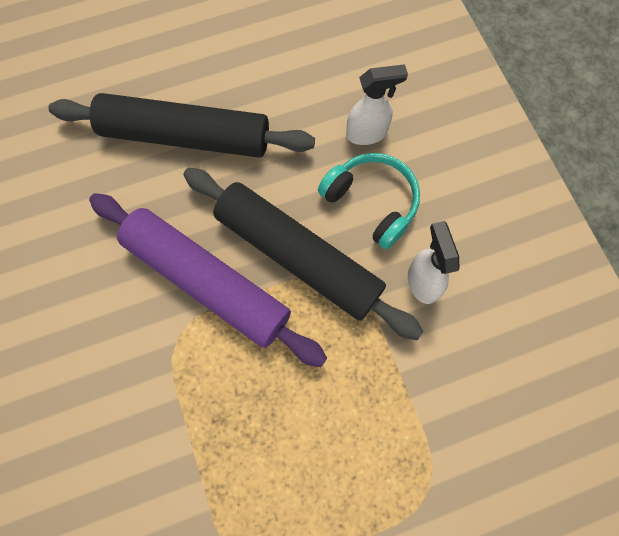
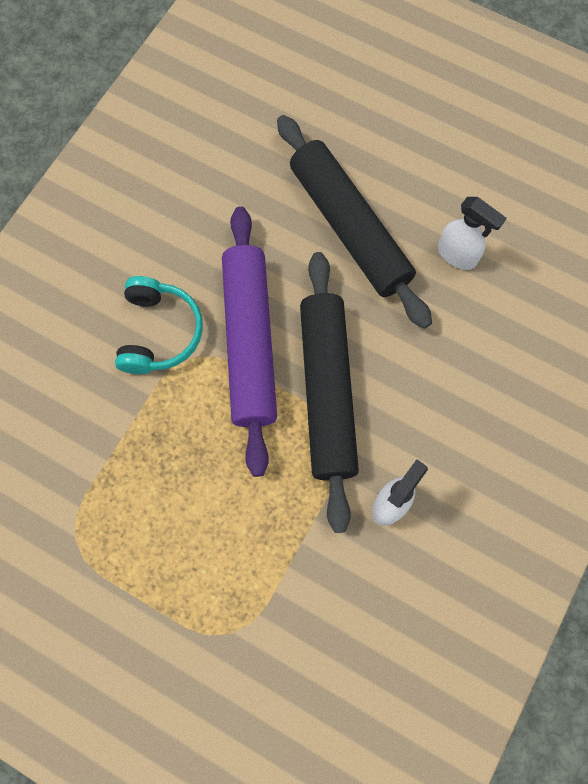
camera: 50 degrees right, 0 degrees up
(367, 133) = (480, 360): white spray bottle -> white spray bottle (457, 255)
(372, 202) = (423, 412): turquoise headphones -> turquoise headphones (159, 332)

